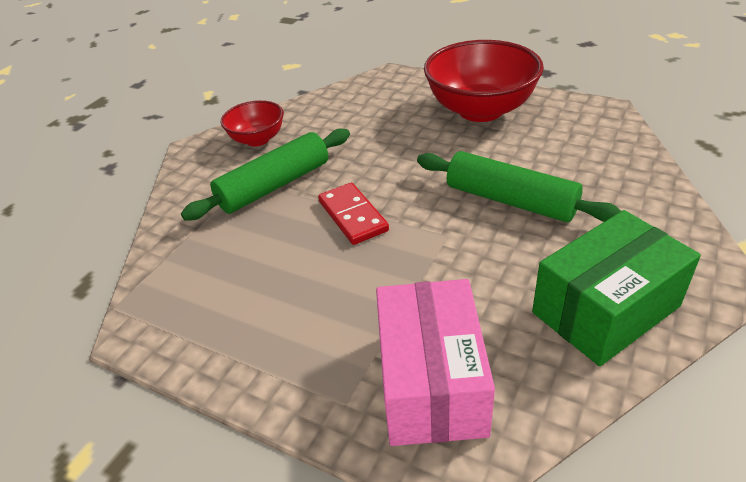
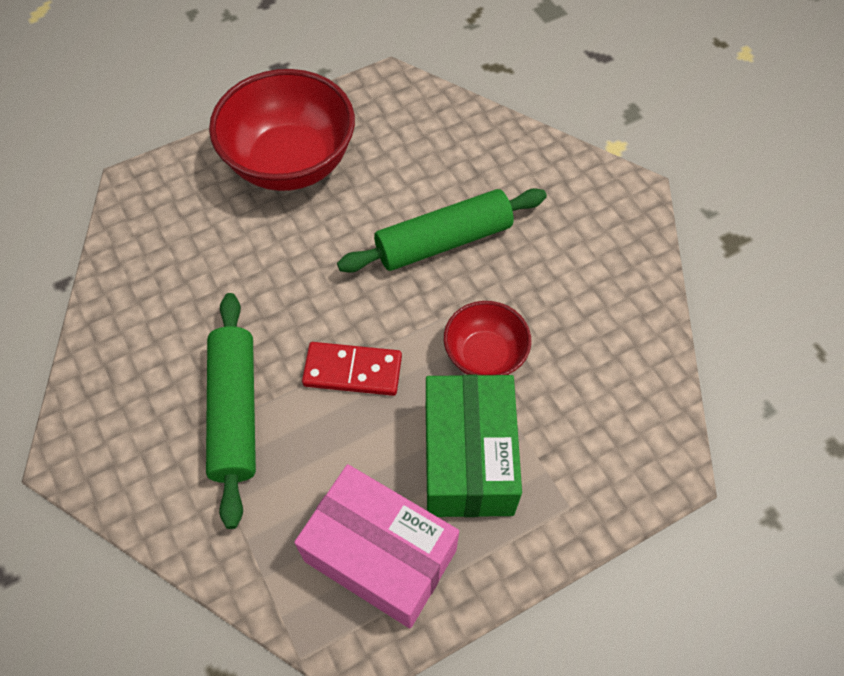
camera: 60 degrees left, 20 degrees up
(257, 139) = (124, 383): red bowl -> red bowl (484, 355)
(431, 383) = (592, 435): pink box -> pink box (380, 555)
(605, 309) = (608, 277): green box -> green box (468, 458)

